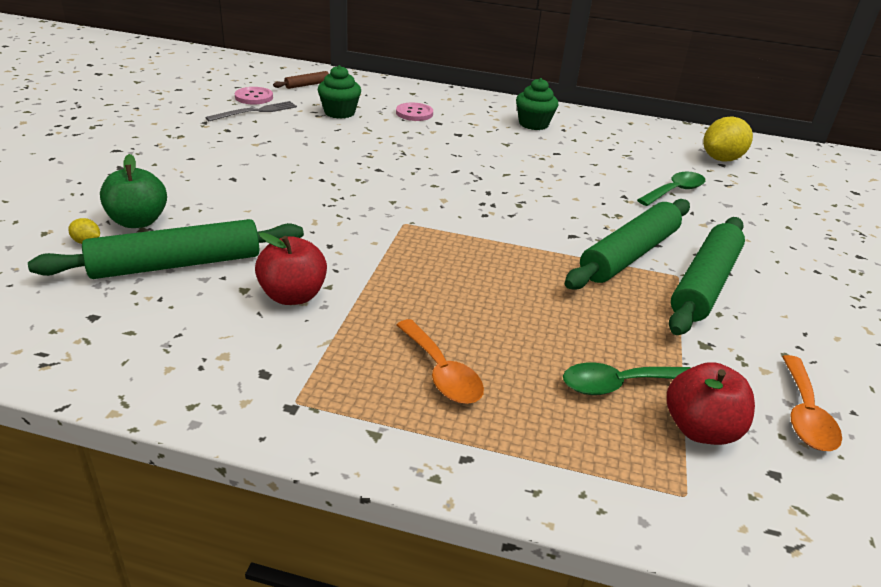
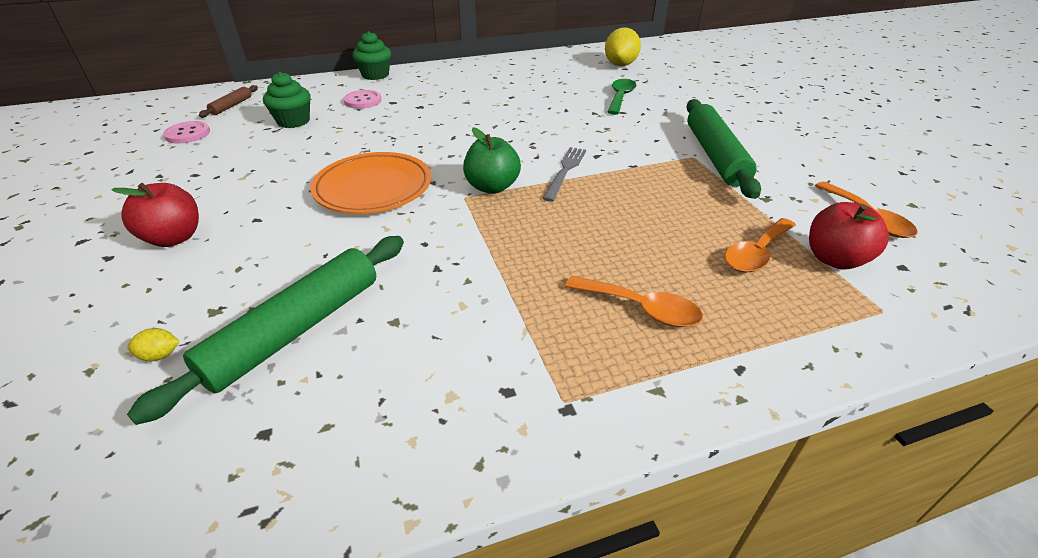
camera: 30 degrees left, 5 degrees up
(138, 221) = (199, 305): green apple -> green apple (492, 187)
(255, 111) = (205, 147): grey fork -> grey fork (565, 171)
(293, 296) = (447, 305): red apple -> red apple (174, 238)
(340, 188) = (373, 188): none -> orange plate
(533, 124) = (468, 80): green cupcake -> green cupcake (375, 75)
(618, 384) = (756, 253): green spoon -> orange spoon
(629, 255) = (649, 154): green rolling pin -> none

